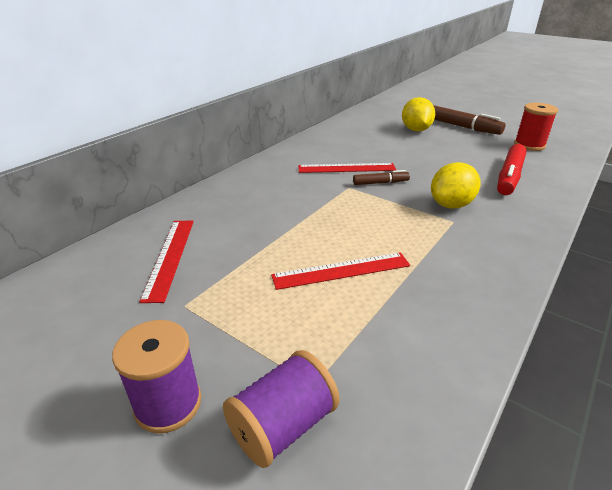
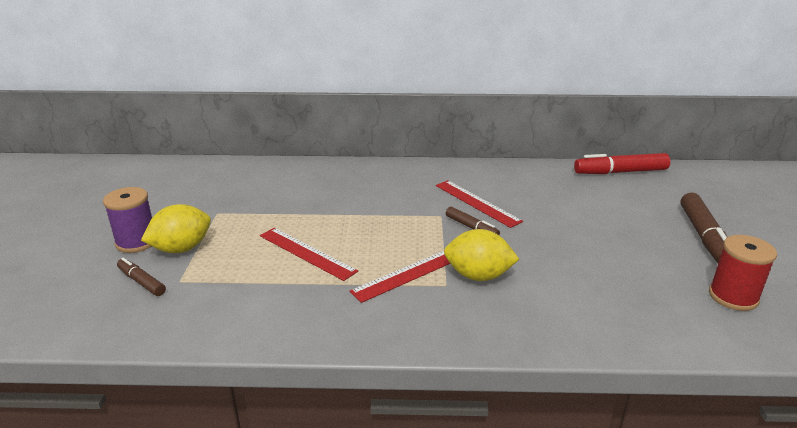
camera: 55 degrees right, 5 degrees down
(169, 257) = (260, 188): red ruler -> red ruler (409, 273)
(283, 425) = (141, 282): purple spool -> brown marker
(416, 130) = (635, 211): yellow lemon -> yellow lemon (181, 249)
(509, 177) = (602, 299): red marker -> red marker (620, 172)

